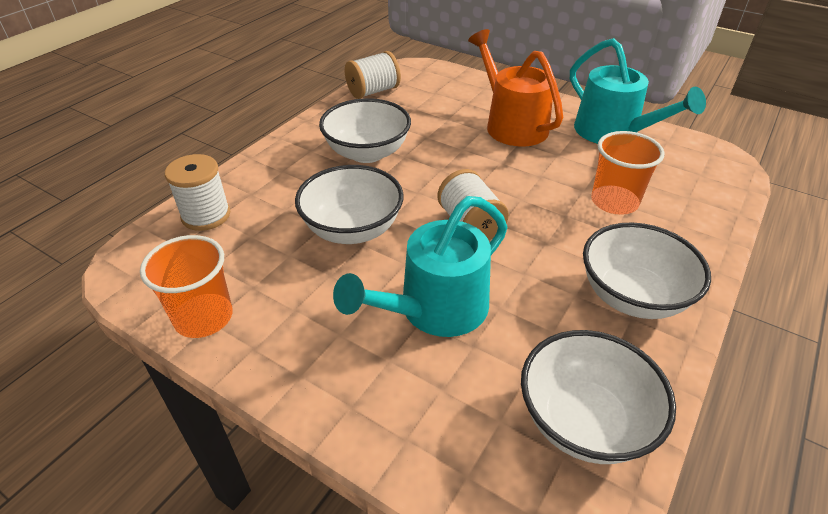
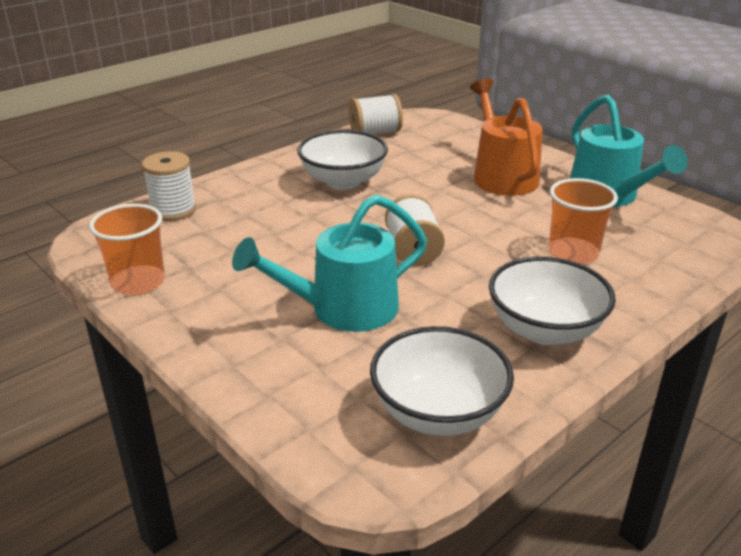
camera: 15 degrees right, 10 degrees down
(352, 229) = (298, 238): white bowl -> none

